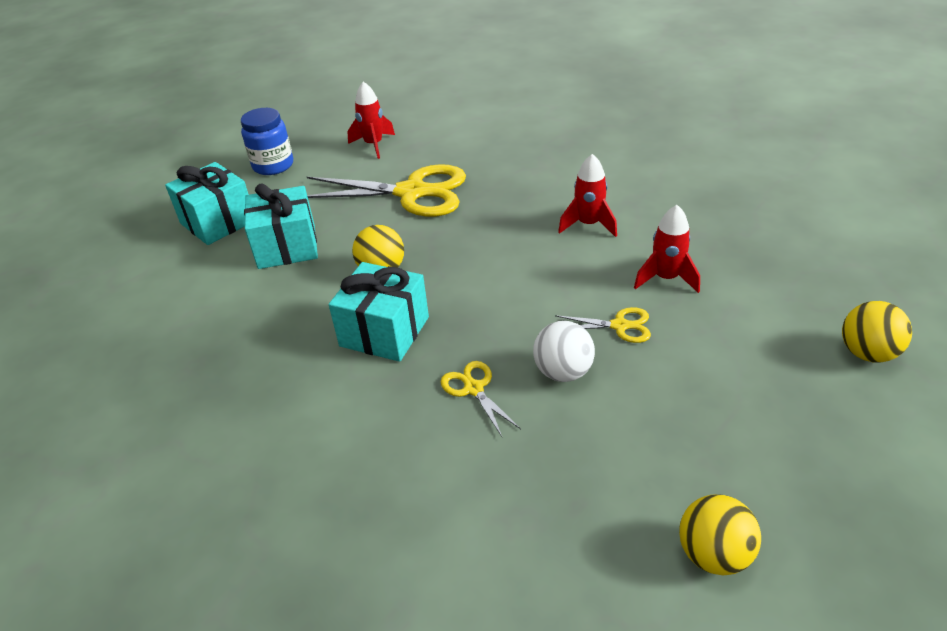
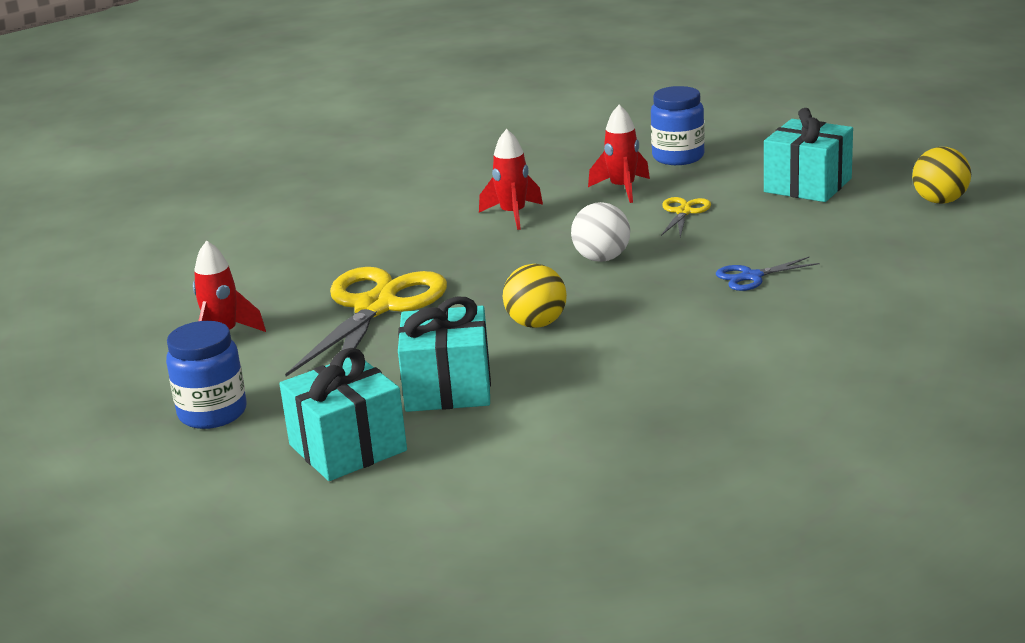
camera: 80 degrees left, 15 degrees down
(384, 331) = (650, 320): turquoise gift -> turquoise gift (807, 185)
(473, 388) = (751, 277): yellow scissors -> blue scissors
(563, 372) = (739, 238): white ball -> white ball (602, 258)
(766, 305) = (678, 157): none -> blue jar
(867, 353) = (748, 133): yellow ball -> none

